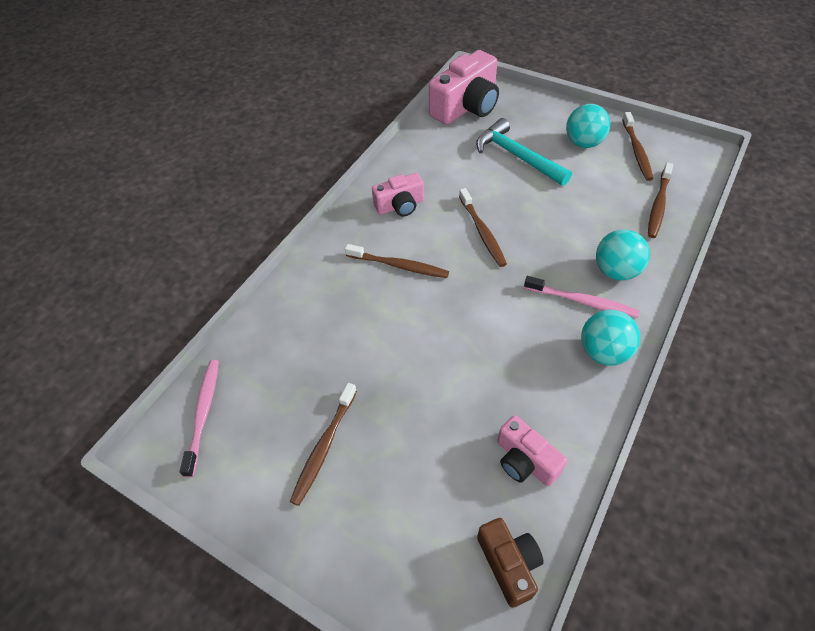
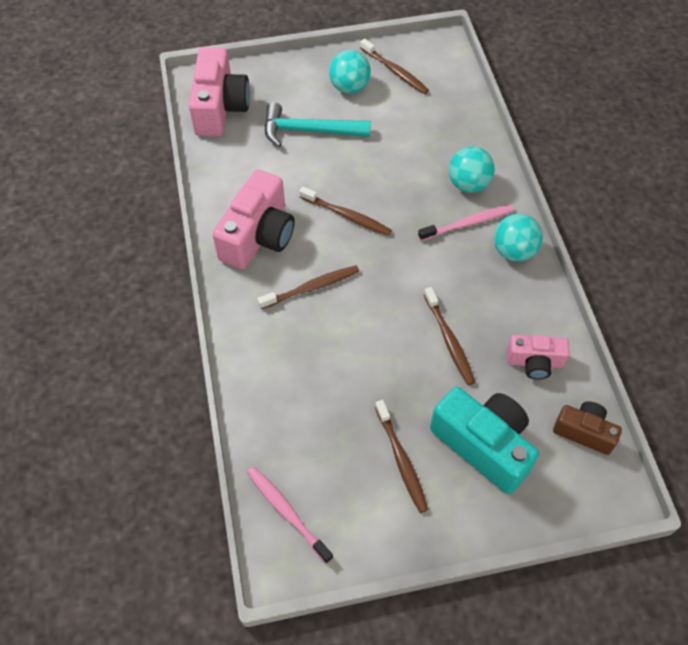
camera: 45 degrees left, 5 degrees up
(400, 206) = (258, 236): pink camera -> pink camera, size x1.74
(403, 493) = (483, 445): none -> turquoise camera
(658, 205) = (450, 110): brown toothbrush -> brown toothbrush (449, 340)

